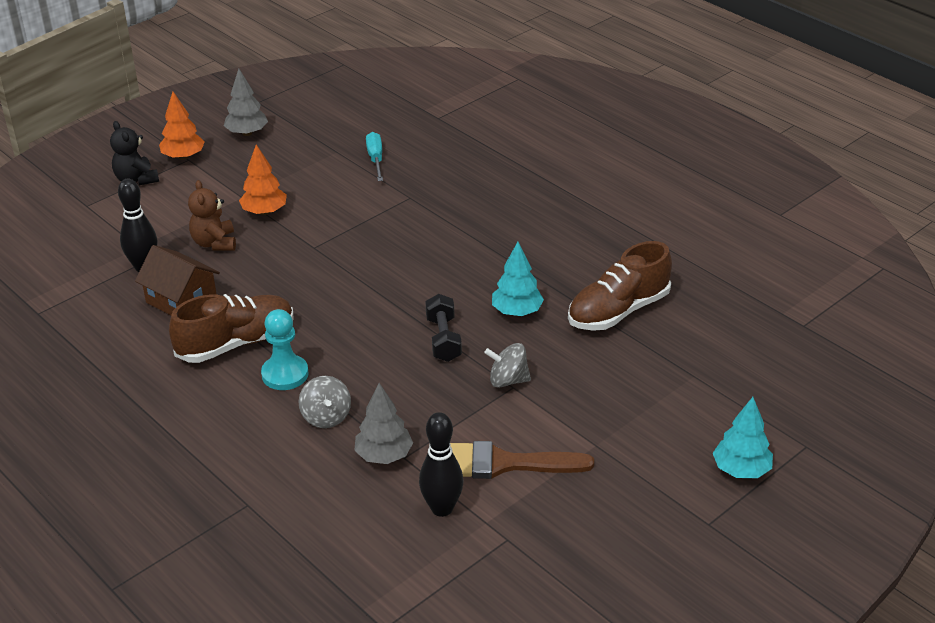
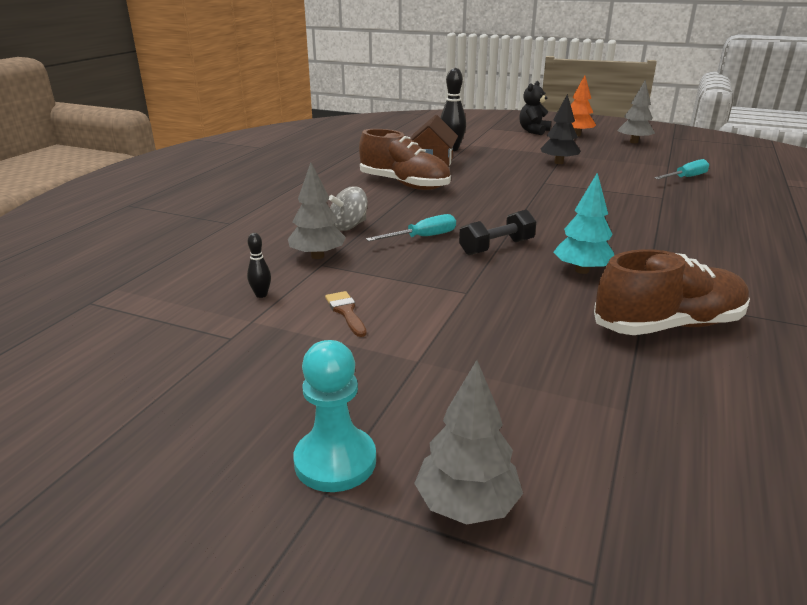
camera: 65 degrees right, 10 degrees down
(214, 243) = (502, 158): brown teddy bear -> none
(264, 212) = (558, 162): orange tree -> black tree
(285, 374) = (386, 204): turquoise pawn -> turquoise pawn (335, 461)
(390, 376) = (422, 237): none -> turquoise screwdriver
(442, 508) = (261, 295): black bowling pin -> black bowling pin, size x0.50
(504, 463) = (346, 312): brown brush -> brown brush, size x0.49
(508, 380) = (473, 288): grey spinning top -> none
(618, 311) = (668, 325): brown shoe -> brown shoe turned 135 degrees clockwise
(741, 470) = (467, 505): turquoise tree -> grey tree

